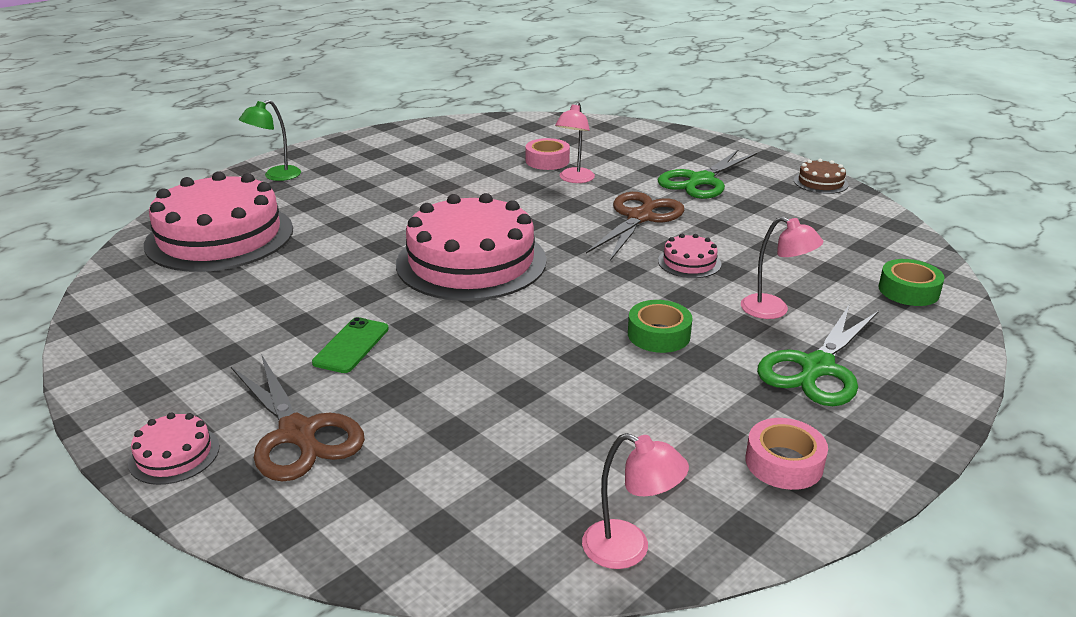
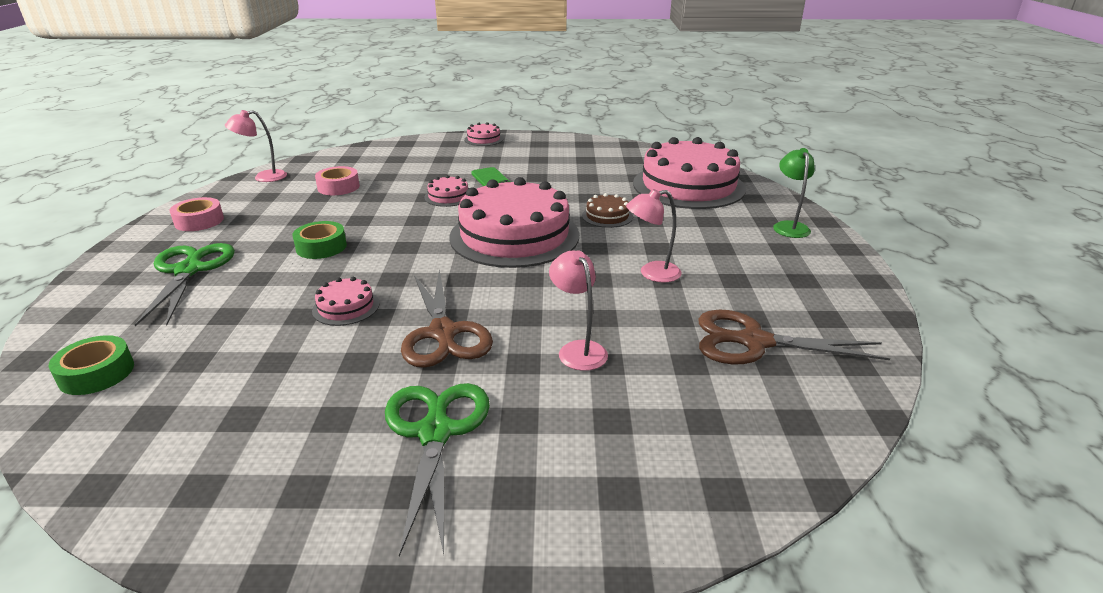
camera: 135 degrees right, 0 degrees up
(298, 434) = (450, 156): brown scissors -> brown scissors (753, 342)
(442, 343) = (448, 196): none -> pink cake
(547, 161) = (652, 362): pink tape -> pink tape (338, 187)
(774, 310) = (240, 297): pink lamp -> pink lamp (651, 273)
(820, 182) = (245, 541): brown cake -> brown cake (607, 216)

